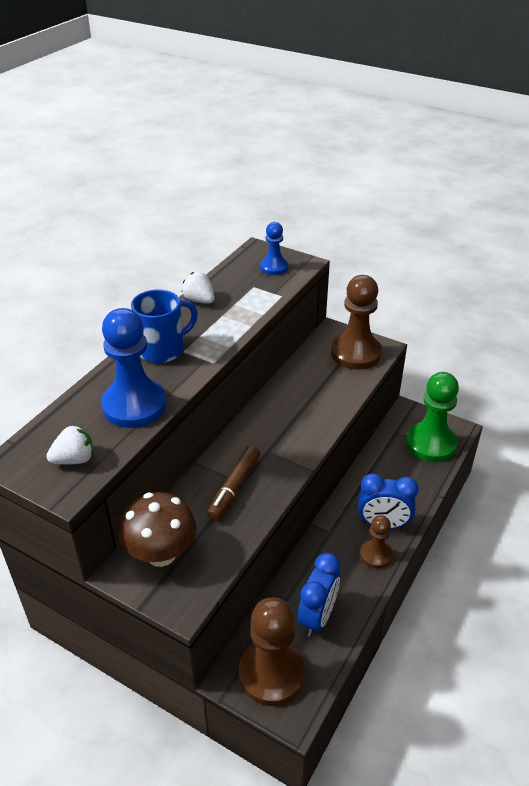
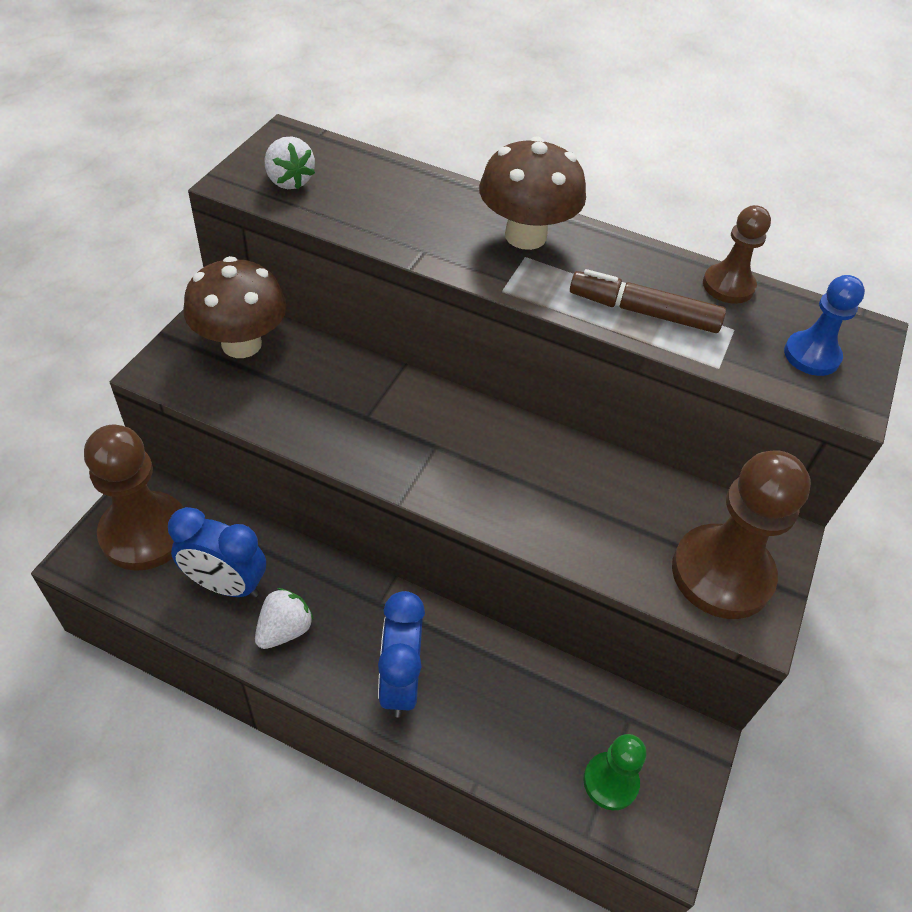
camera: 80 degrees right, 10 degrees up
(134, 405) = (394, 220): blue pawn -> none
(163, 349) = (525, 236): blue mug -> brown mushroom
(199, 300) = (667, 266): white strawberry -> white strawberry (284, 630)
(234, 488) = (356, 409): brown marker -> brown marker (643, 312)
(376, 555) = (336, 667): brown pawn -> brown pawn (728, 286)
(430, 444) = (610, 782): green pawn -> green pawn, size x0.55

